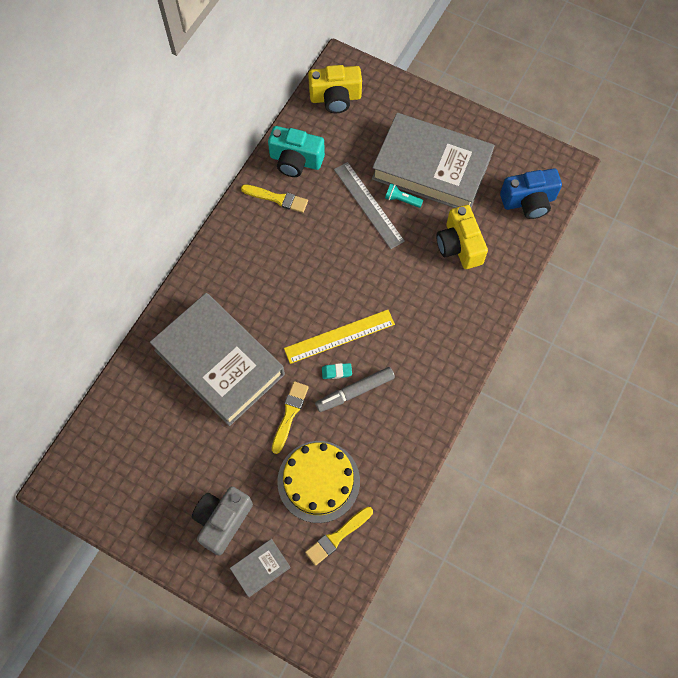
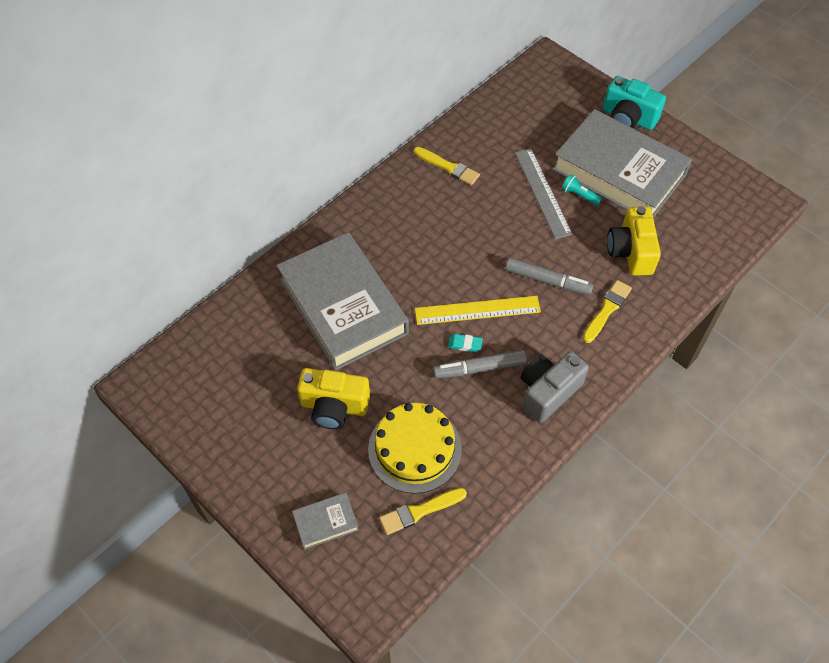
camera: 15 degrees right, 10 degrees down
(222, 521) = (299, 463): grey camera -> grey camera (548, 392)
(289, 414) = (402, 374): yellow brush -> yellow brush (607, 310)
(295, 161) = (477, 137): turquoise camera -> turquoise camera (628, 118)
(335, 98) = (534, 89): yellow camera -> yellow camera (334, 406)
(393, 292) = (547, 281): none -> grey marker
(528, 201) = (718, 225): blue camera -> none

